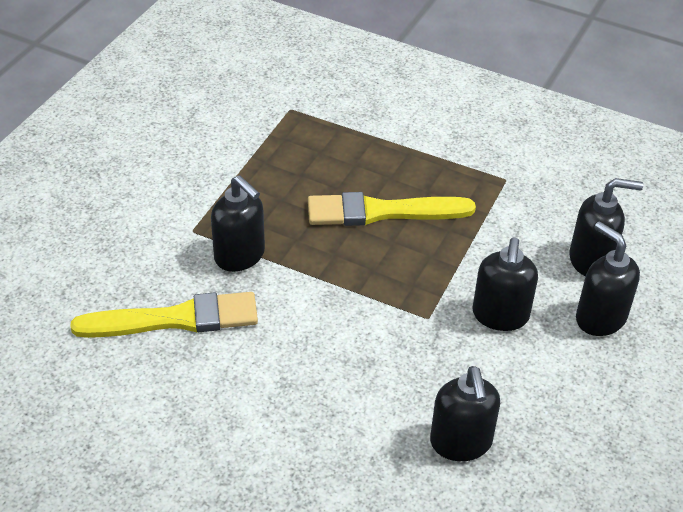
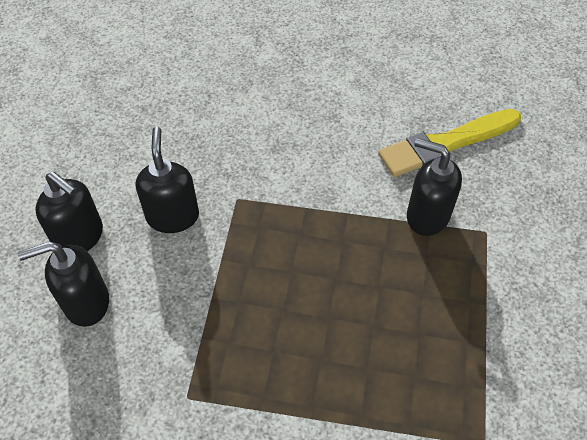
camera: 165 degrees right, 10 degrees up
(382, 212) = (314, 306): yellow brush -> none
(461, 443) = (190, 106): black soap dispenser -> none

